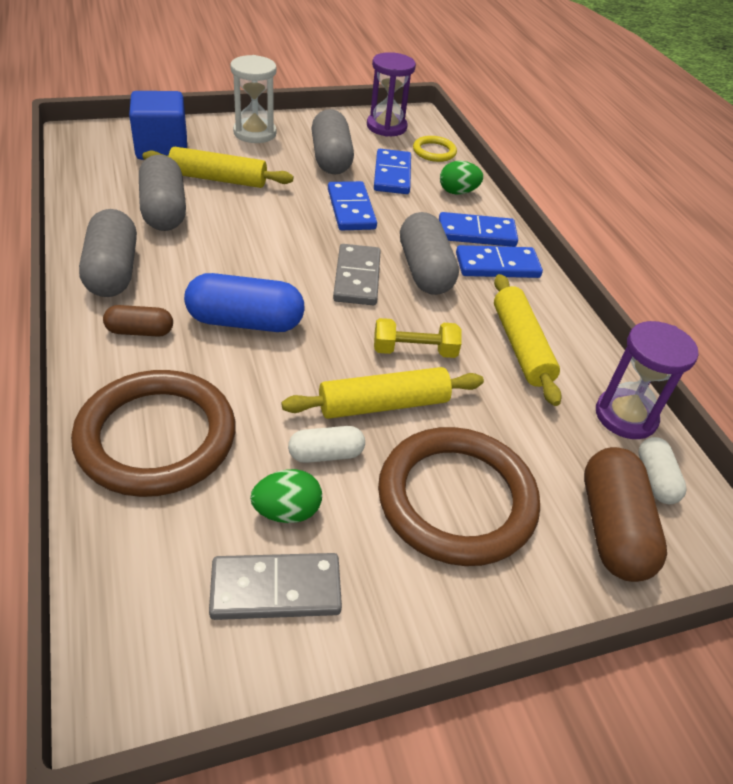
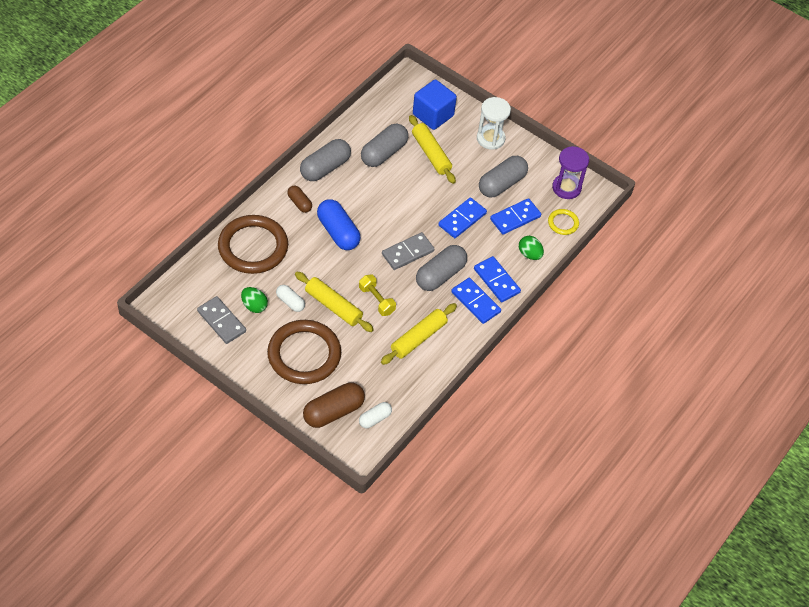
camera: 55 degrees right, 10 degrees up
(625, 416) = (406, 395): purple hourglass -> none

